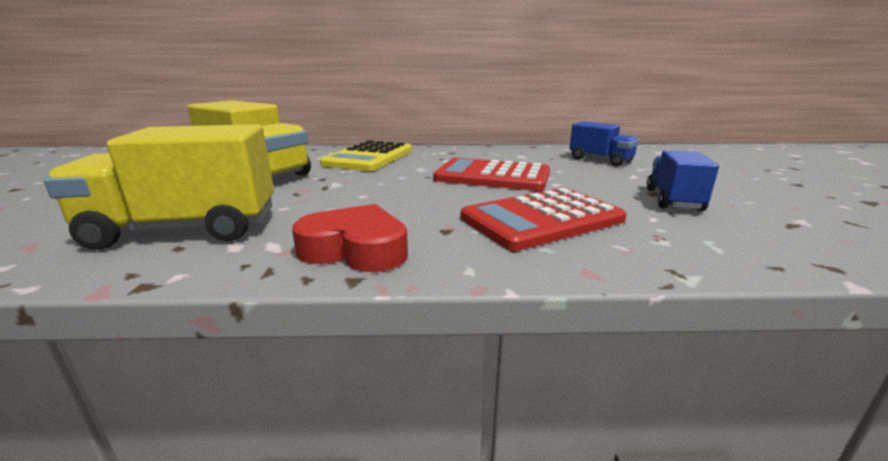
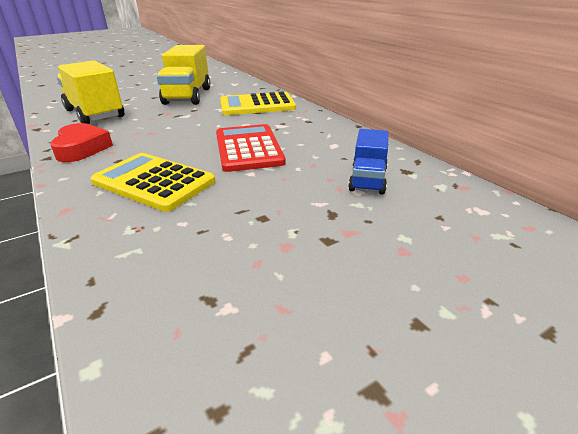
camera: 60 degrees right, 10 degrees up
(542, 219) = (154, 182): red calculator -> yellow calculator
(673, 200) = (245, 229): blue truck -> none

